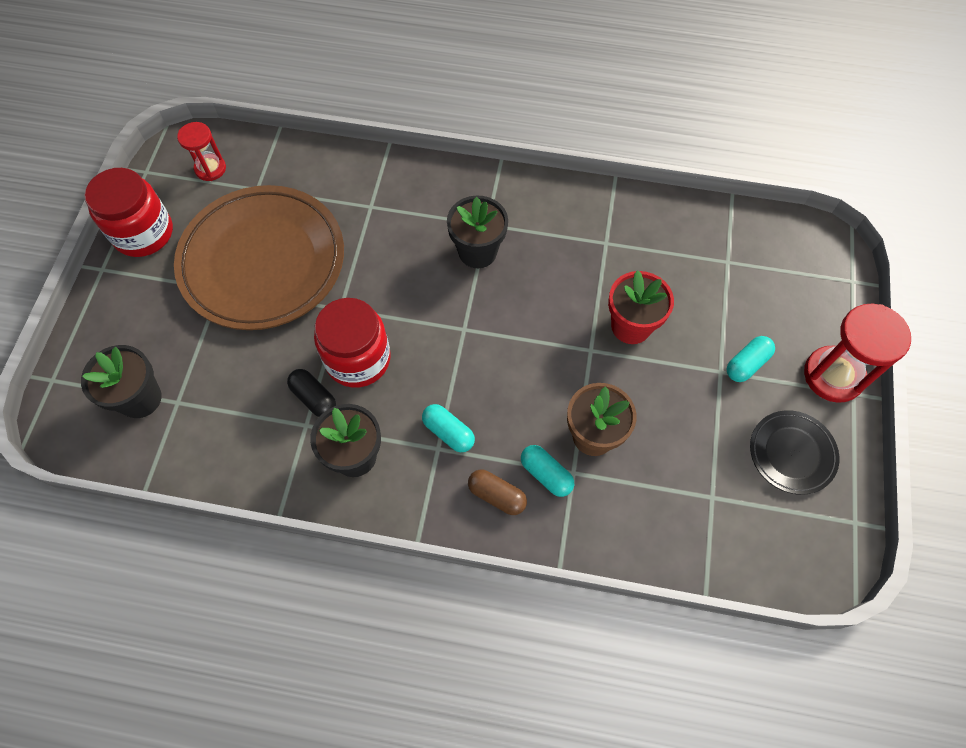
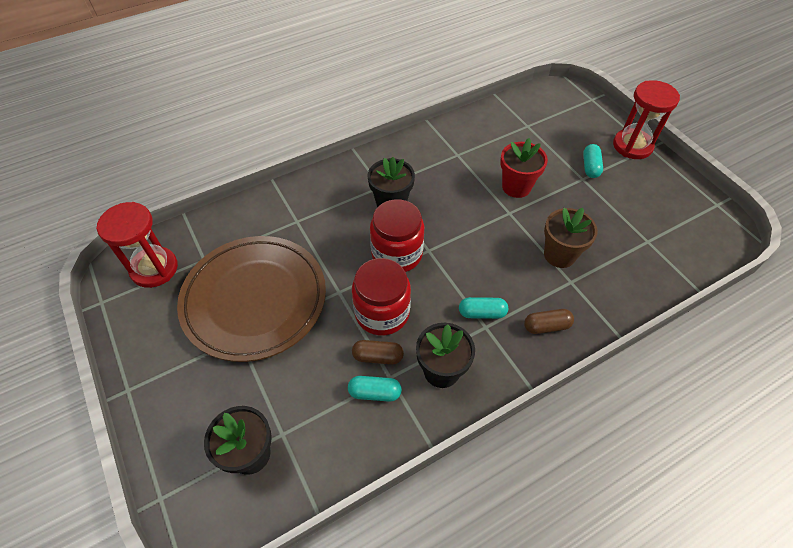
camera: 40 degrees left, 10 degrees down
(143, 233) = (140, 342): red jar -> red jar (397, 254)
(210, 168) = (154, 268): red hourglass -> red hourglass, size x1.68
(314, 397) = (378, 356): black capsule -> brown capsule
(546, 474) = (559, 293): turquoise capsule -> turquoise capsule (375, 392)
(791, 453) = (656, 194): black plate -> none

